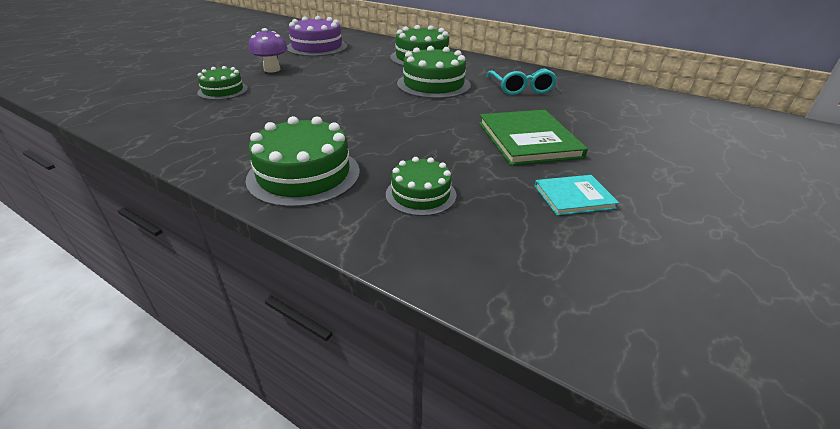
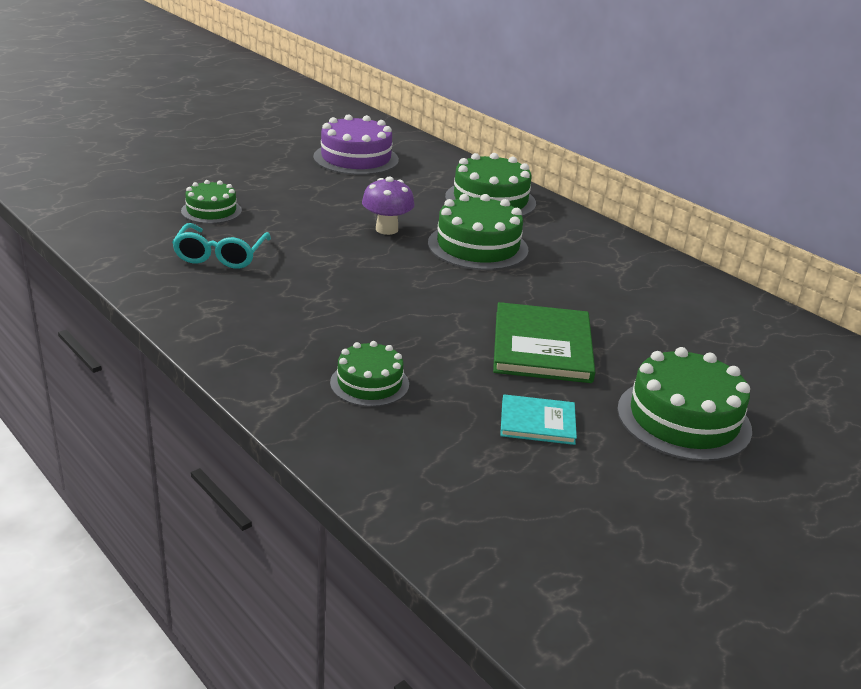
camera: 15 degrees right, 5 degrees down
(272, 69) = (281, 188): purple mushroom -> purple mushroom (386, 229)
(304, 175) = (259, 336): green cake -> green cake (683, 419)
(521, 88) = (594, 273): turquoise glasses -> turquoise glasses (220, 255)

